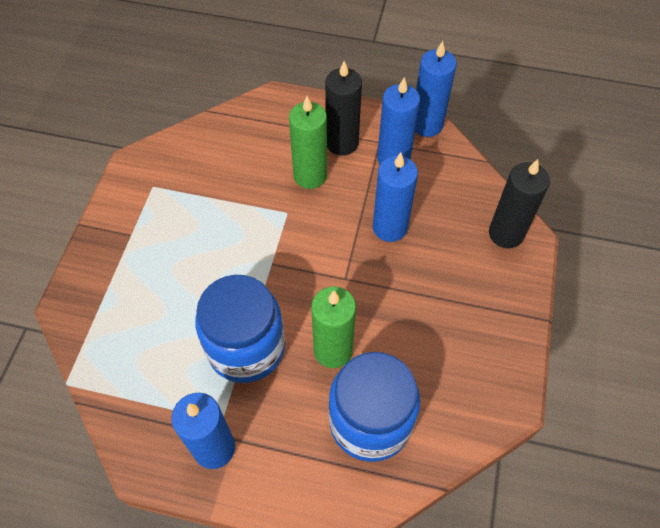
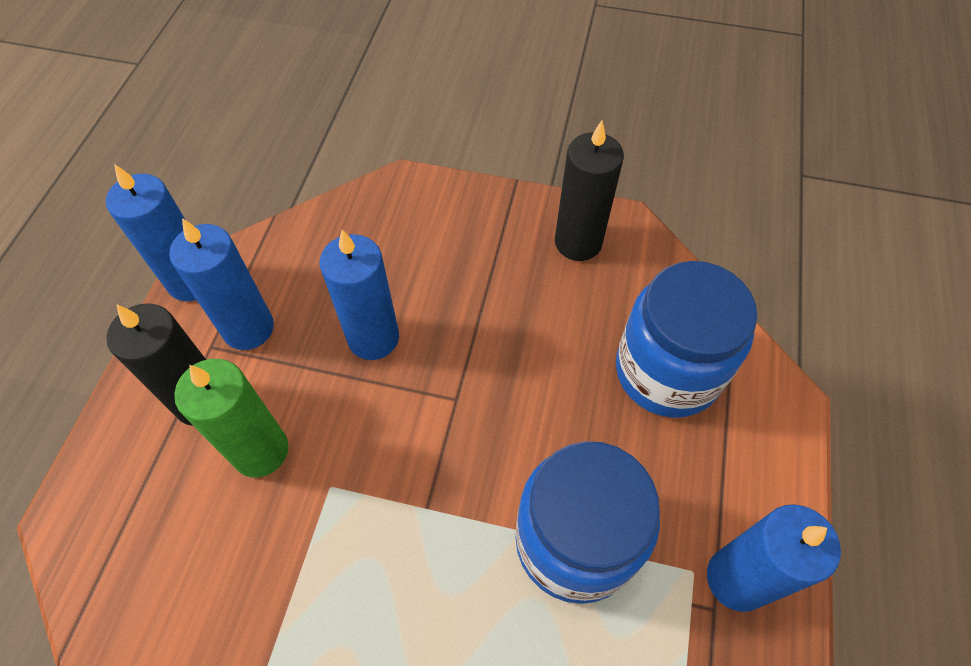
camera: 90 degrees left, 0 degrees up
(333, 350) = (571, 416): green candle -> none
(506, 234) = (395, 206): black candle -> black candle (578, 242)

